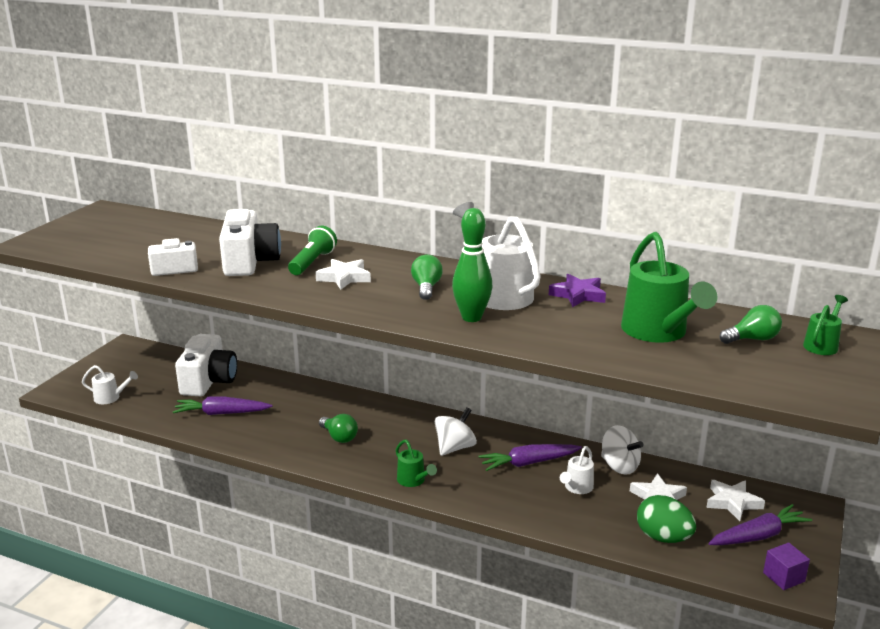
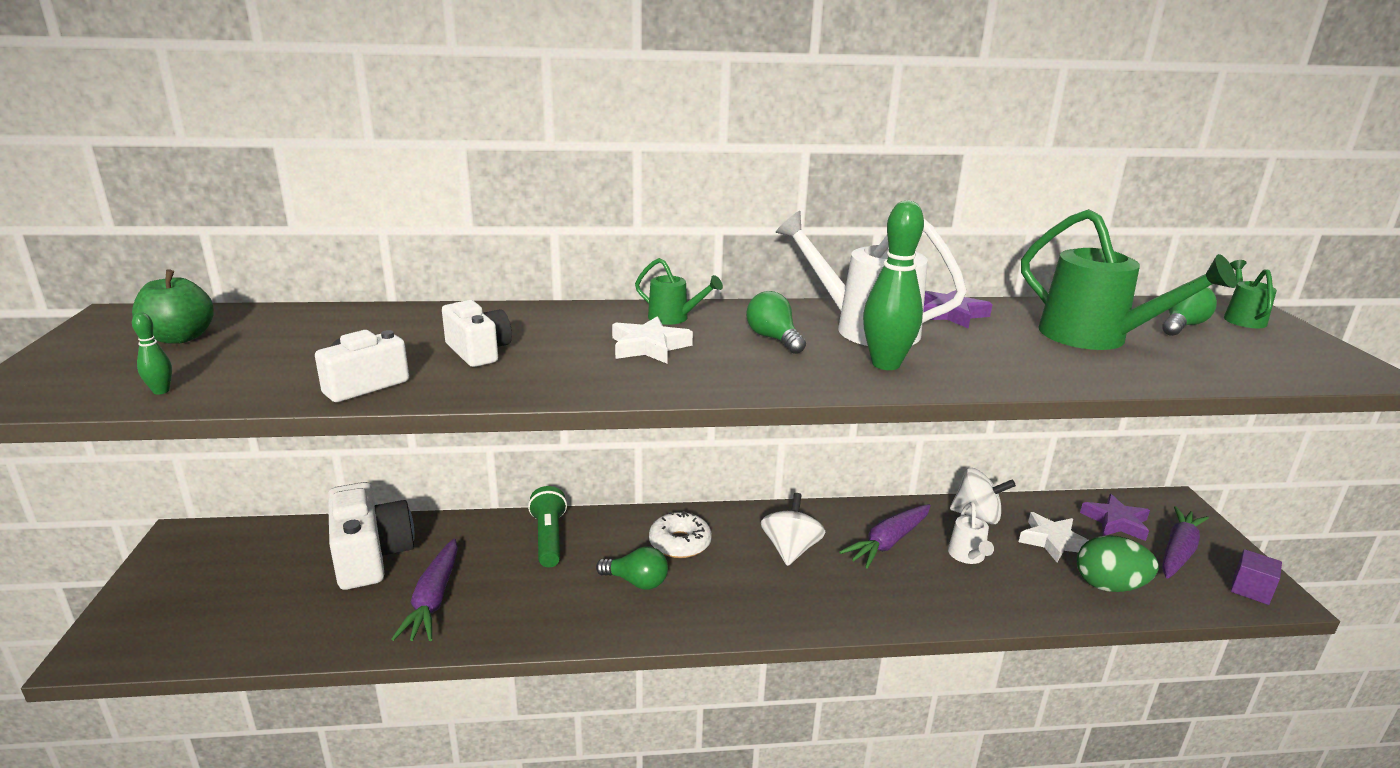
camera: 30 degrees left, 0 degrees up
(87, 254) = (161, 391): none -> green bowling pin
(110, 398) = (217, 632): white watering can -> none
(120, 227) = (180, 338): none -> green apple
(221, 413) = (433, 599): purple carrot -> purple carrot turned 60 degrees counterclockwise
(249, 262) = (478, 351): white camera -> white camera, size x0.61
(312, 262) = (574, 335): green flashlight -> green flashlight (549, 538)
(387, 423) = (680, 543): none -> white donut
(413, 481) = (789, 612): green watering can -> green watering can (674, 318)
(732, 502) = (1116, 522): white star -> purple star

